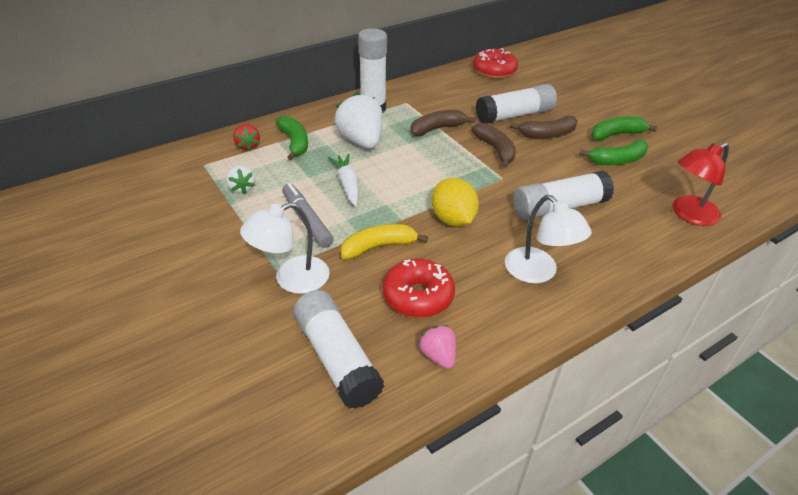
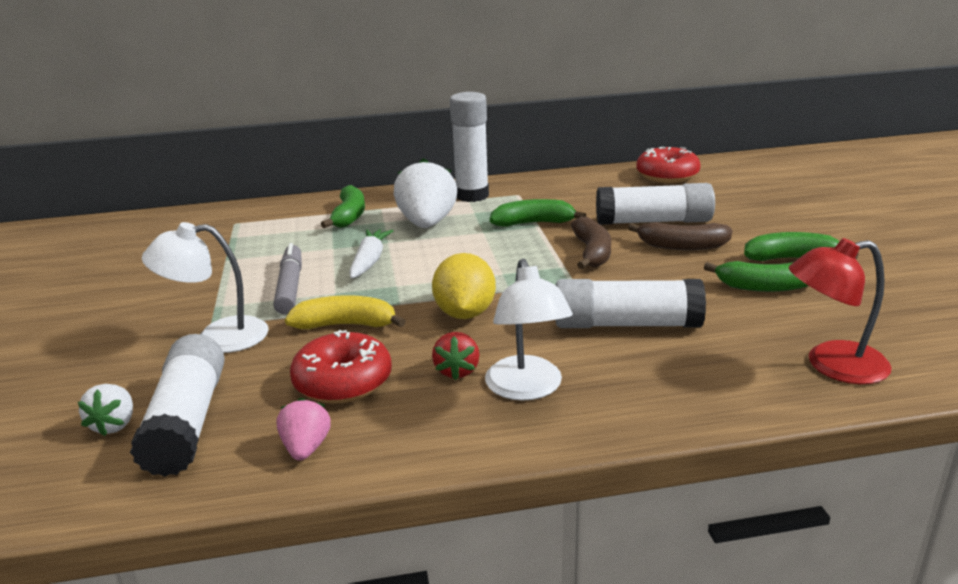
camera: 25 degrees right, 15 degrees down
(241, 188) = (251, 248): white strawberry -> white strawberry (114, 425)
(248, 146) = (296, 213): red strawberry -> red strawberry (457, 371)
(437, 129) = (533, 223): brown banana -> green banana

